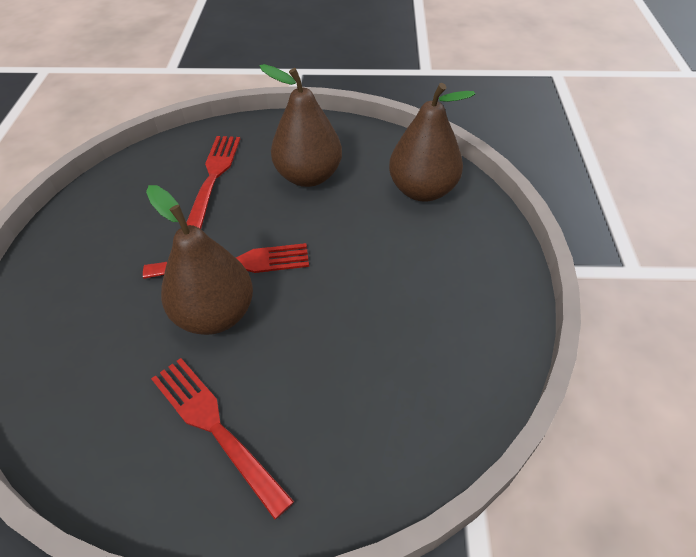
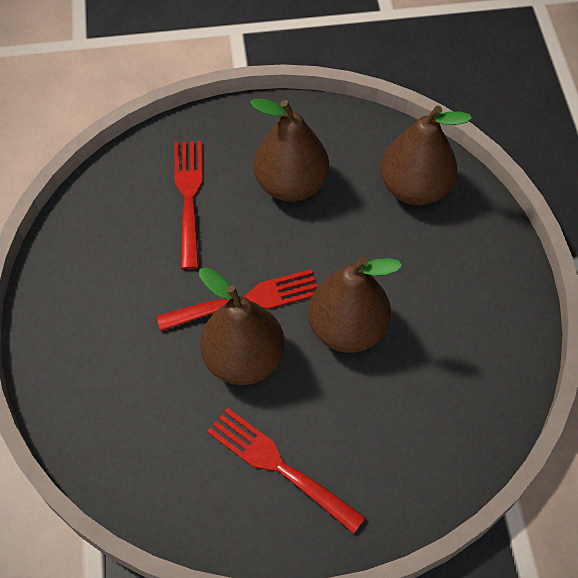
camera: 10 degrees left, 10 degrees up
(327, 300) = (347, 329): none -> brown pear

